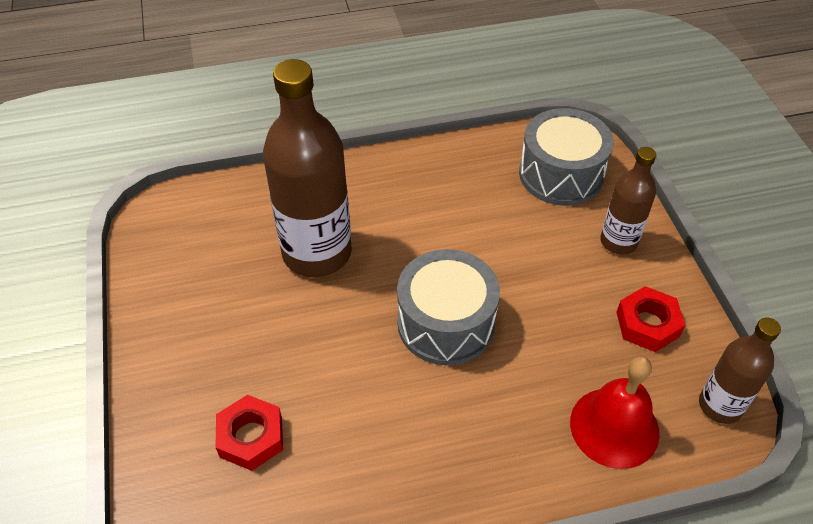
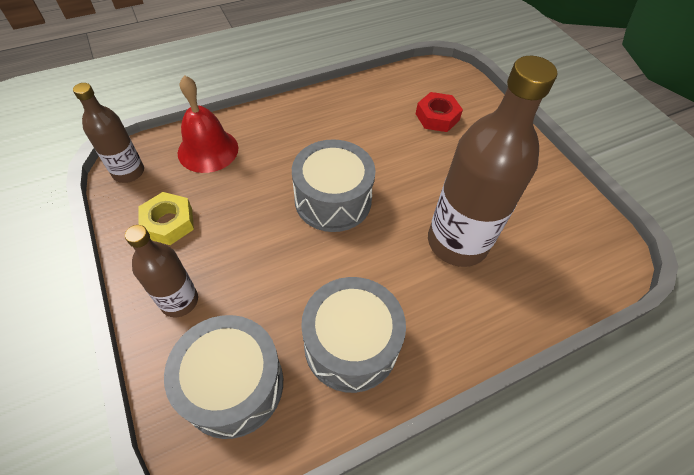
camera: 165 degrees right, 5 degrees up
(456, 185) = (351, 344): none -> grey drum
(647, 324) = (168, 223): red nut -> yellow nut

